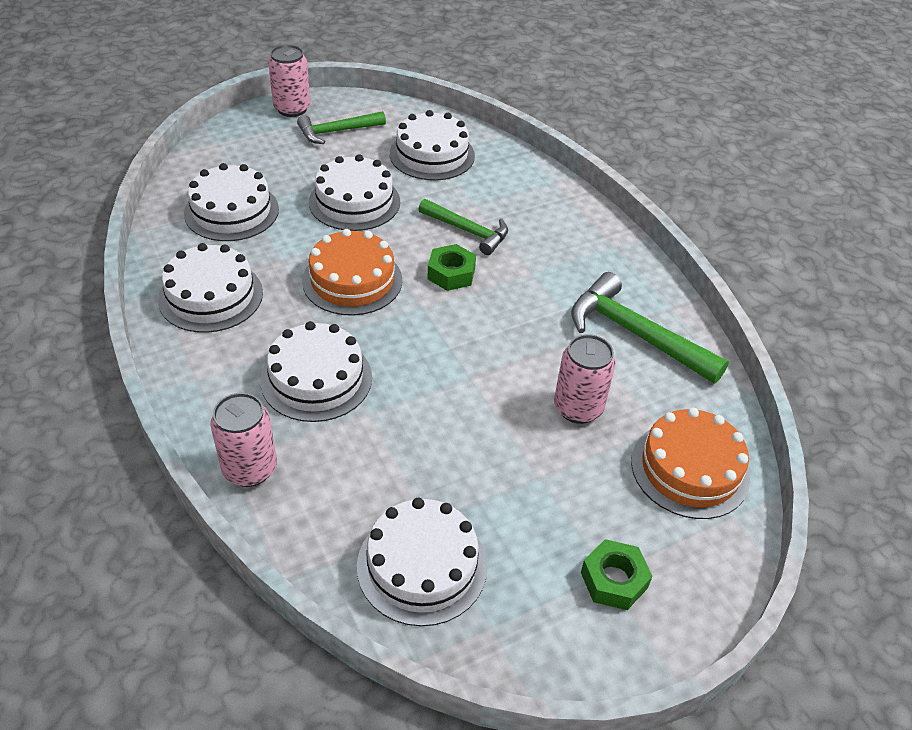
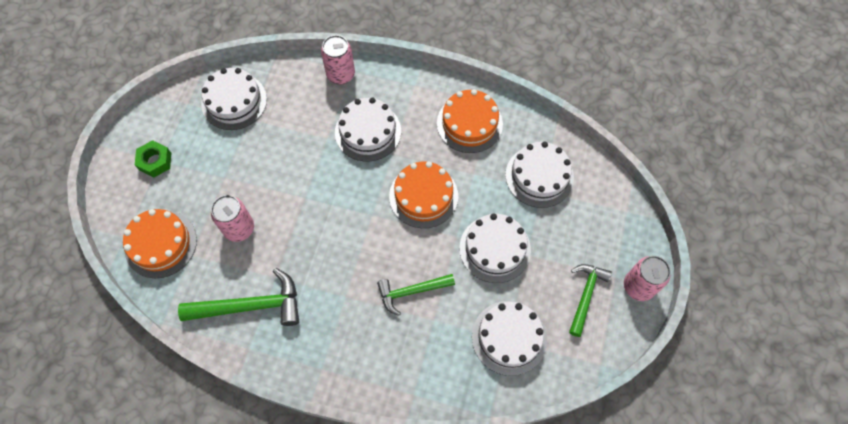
camera: 135 degrees right, 20 degrees up
(211, 296) = (469, 123): white cake -> orange cake
(451, 274) = (384, 250): green nut -> none

